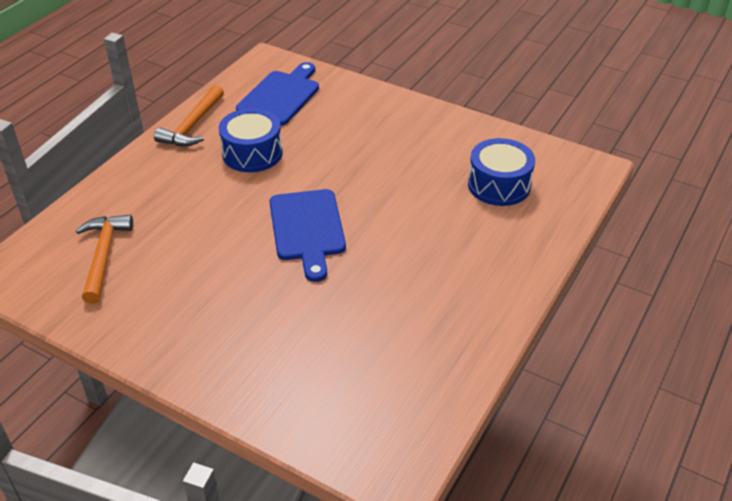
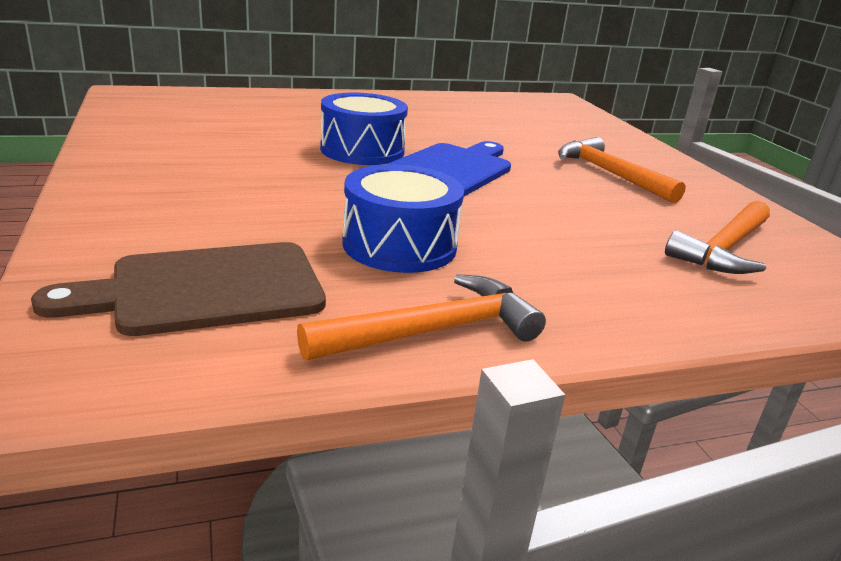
camera: 140 degrees left, 15 degrees down
(216, 305) = (610, 174): none -> orange hammer
(281, 96) = (205, 289): blue cutting board -> brown cutting board
(499, 185) = (222, 117): blue drum -> blue drum (362, 150)

